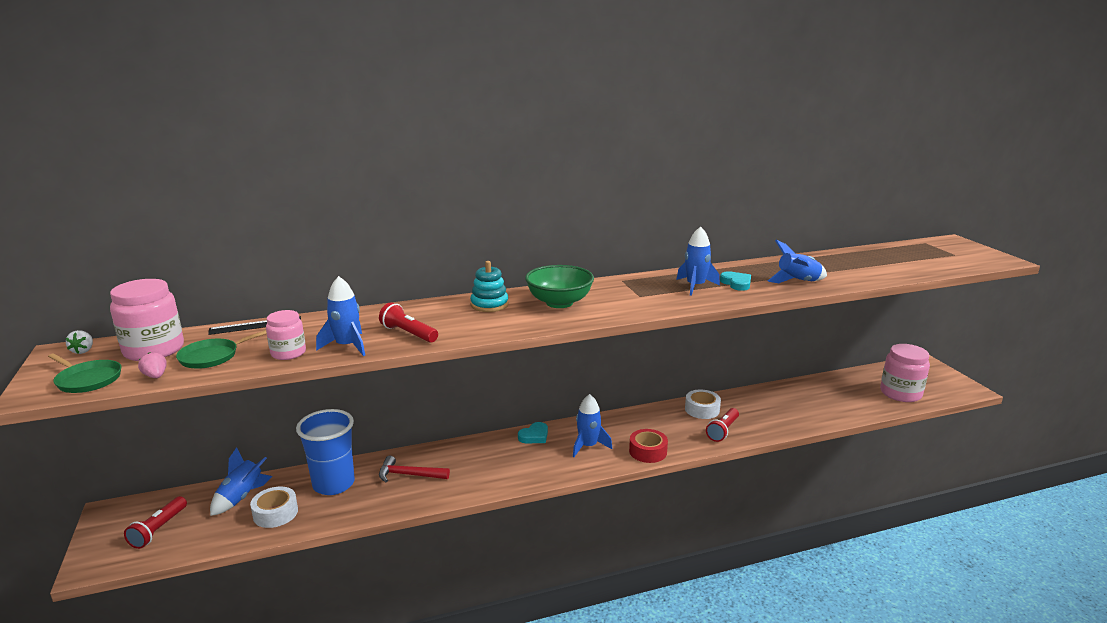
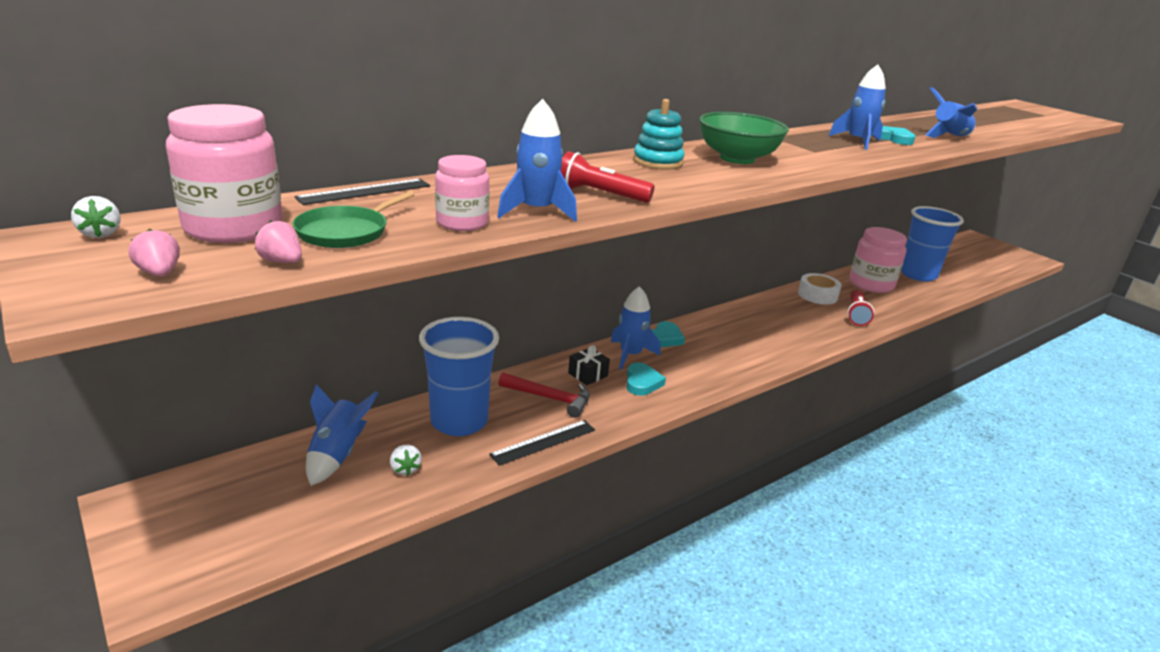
camera: 20 degrees left, 5 degrees up
(87, 380) = (159, 273): green pan -> pink strawberry
(158, 530) = (237, 517): red flashlight -> none
(275, 513) = (405, 469): white tape -> white strawberry
(379, 507) = (543, 442): none -> black ruler
(409, 475) = (550, 398): red hammer -> red hammer turned 150 degrees counterclockwise
(450, 459) = (588, 374): none -> black gift
(486, 470) = (642, 382): none -> turquoise heart
(588, 446) = (734, 343): blue rocket -> blue rocket (630, 355)
(648, 451) = (801, 343): red tape -> none
(822, 397) = (918, 274): none -> blue cup
(900, 393) = (981, 266): pink jar -> pink jar (871, 284)

